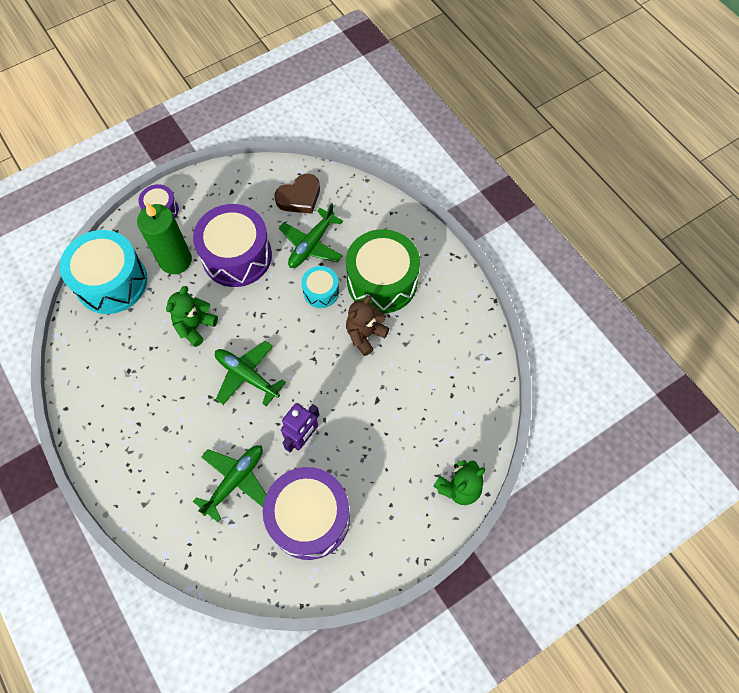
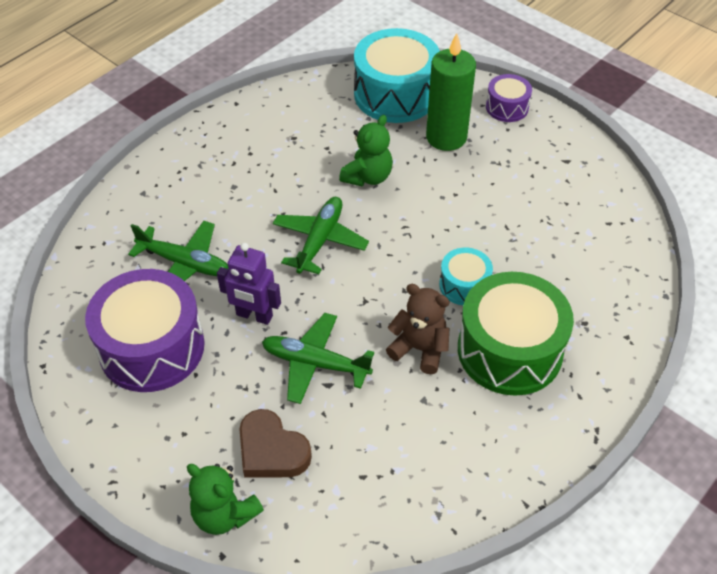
camera: 75 degrees right, 15 degrees down
(195, 326) = (368, 177): green teddy bear -> green teddy bear turned 105 degrees clockwise
(237, 256) = (477, 189): purple drum -> none
(299, 197) = (595, 228): brown heart -> brown heart (271, 450)
(311, 245) = (529, 258): green plane -> green plane (315, 363)

